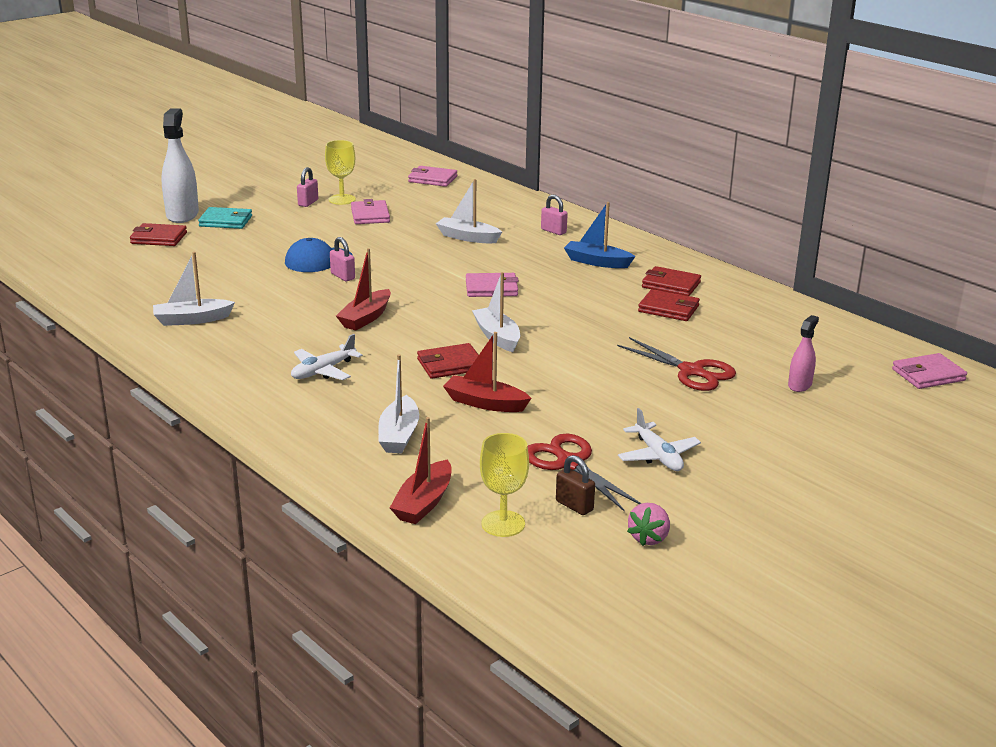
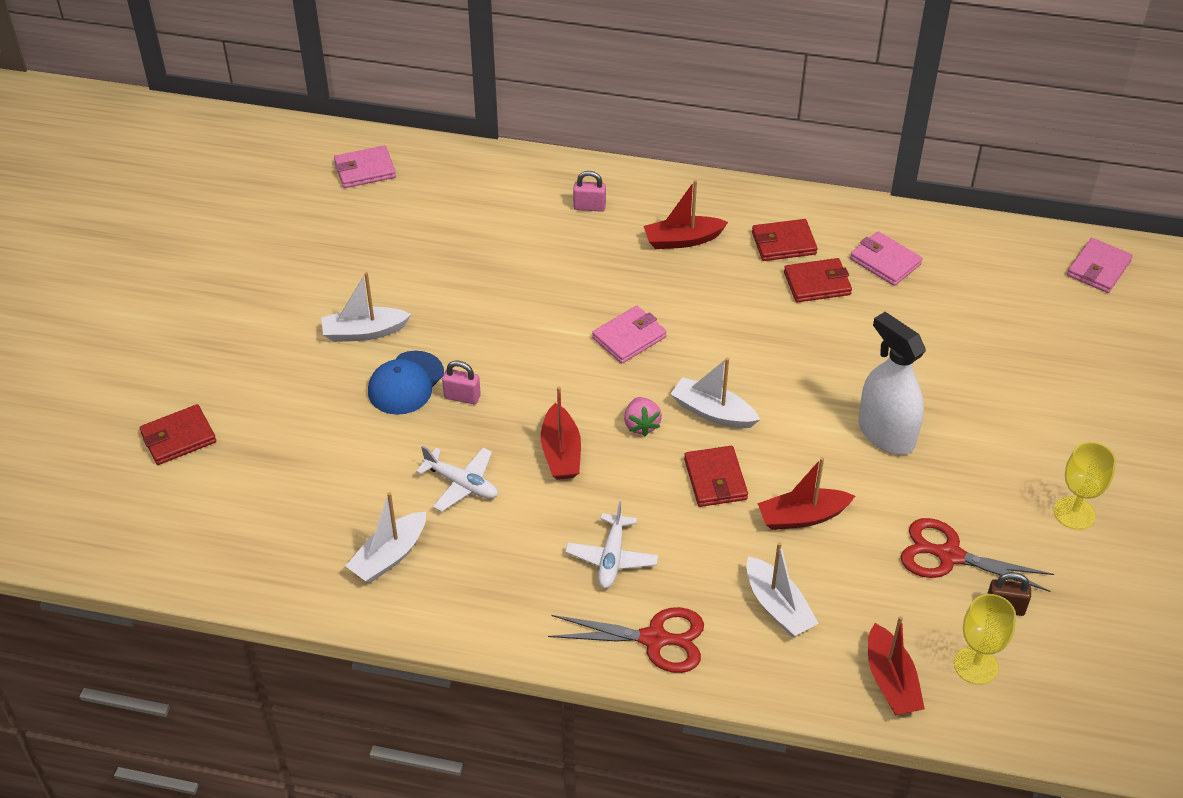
camera: 35 degrees left, 20 degrees up
(182, 215) = (152, 380): white spray bottle -> white spray bottle (886, 434)
(226, 221) = (219, 366): turquoise wallet -> none
(308, 203) = (274, 283): pink padlock -> none
(342, 199) = (306, 258): yellow goblet -> yellow goblet (1074, 513)
(370, 215) = (371, 273): pink wallet -> pink wallet (885, 261)
(450, 365) = (715, 479): red wallet -> red wallet turned 45 degrees counterclockwise
(468, 237) = (516, 262): white boat -> white boat (364, 332)
(597, 262) = (683, 240): blue boat -> red boat
(649, 538) = (1092, 610): pink strawberry -> pink strawberry (641, 425)
(658, 456) = (1004, 502): white plane -> white plane (461, 484)
(691, 371) = (922, 369): red scissors -> red scissors (654, 639)
(799, 385) = (1020, 339): pink spray bottle -> none

